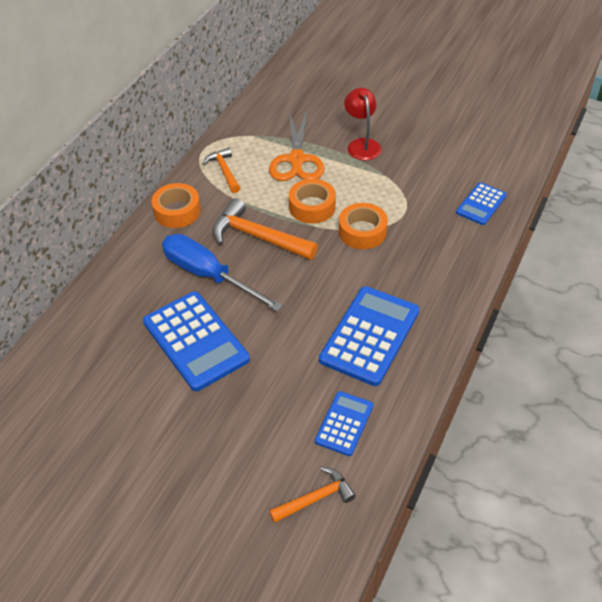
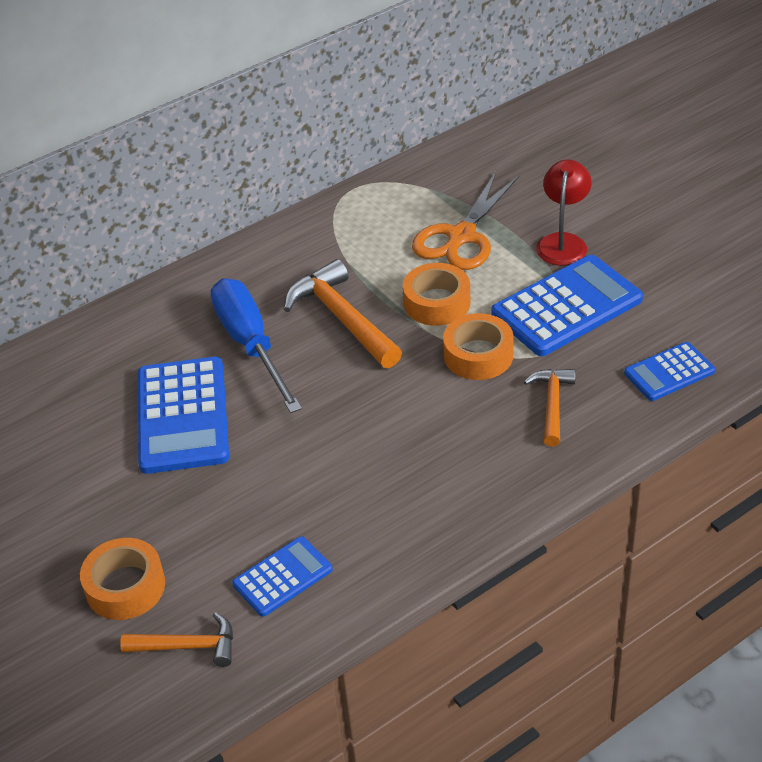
camera: 30 degrees right, 5 degrees down
(177, 211) = (269, 256): orange tape -> orange tape (125, 587)
(224, 171) = (360, 223): orange hammer -> orange hammer (552, 405)
(370, 336) = (391, 486): blue calculator -> blue calculator (566, 307)

